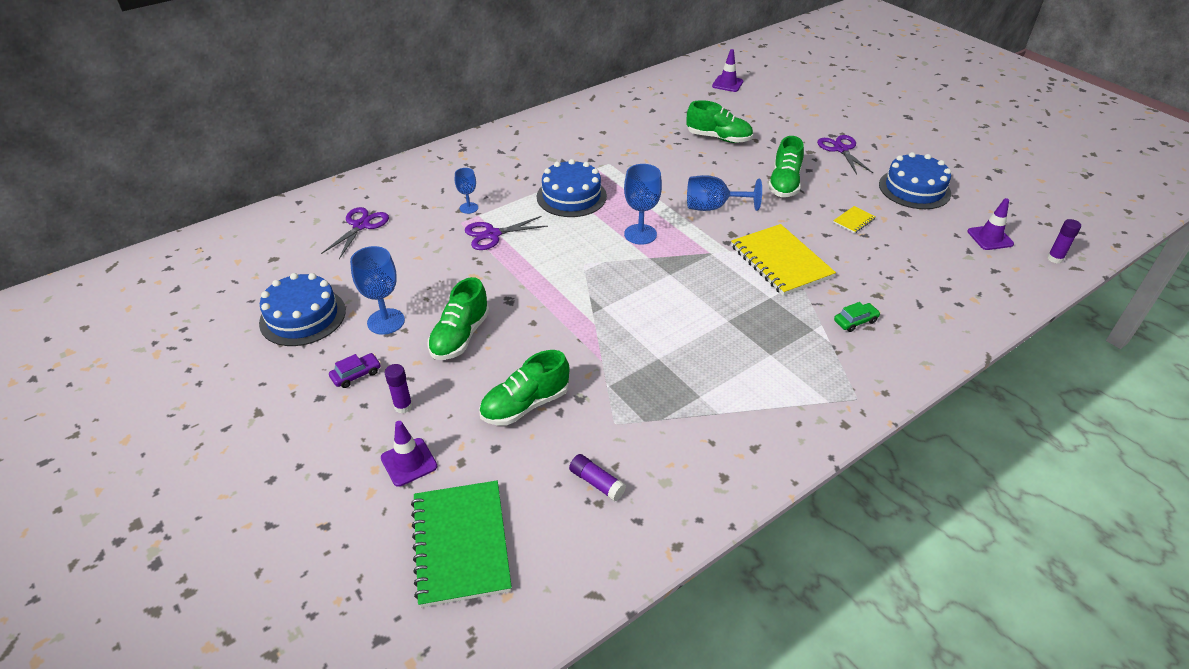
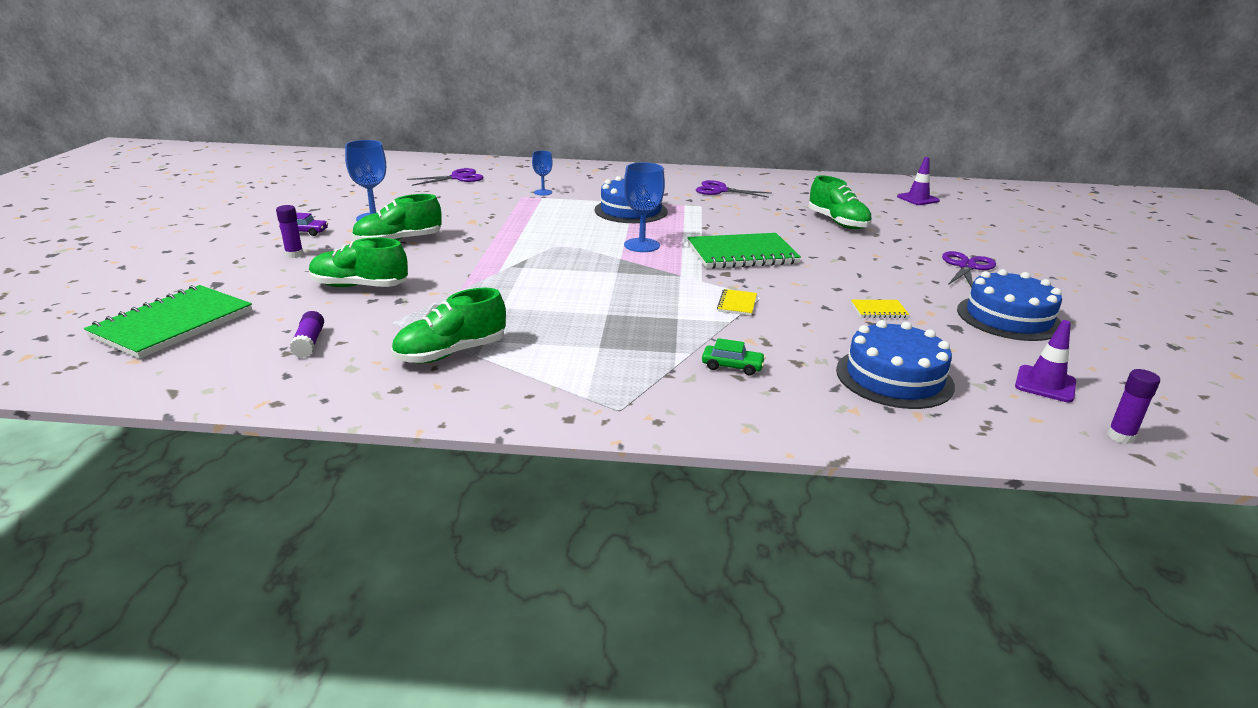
camera: 40 degrees right, 15 degrees down
(302, 316) = (337, 200): blue cake -> blue cake (894, 377)
(409, 462) = (238, 277): purple traffic cone -> none
(492, 234) = (529, 208): purple scissors -> purple scissors (720, 190)
(713, 207) = (742, 254): blue goblet -> green notebook
(780, 262) = (737, 304): yellow notebook -> yellow notebook, size x0.43
(784, 184) = (848, 265): green shoe -> green shoe (451, 353)

